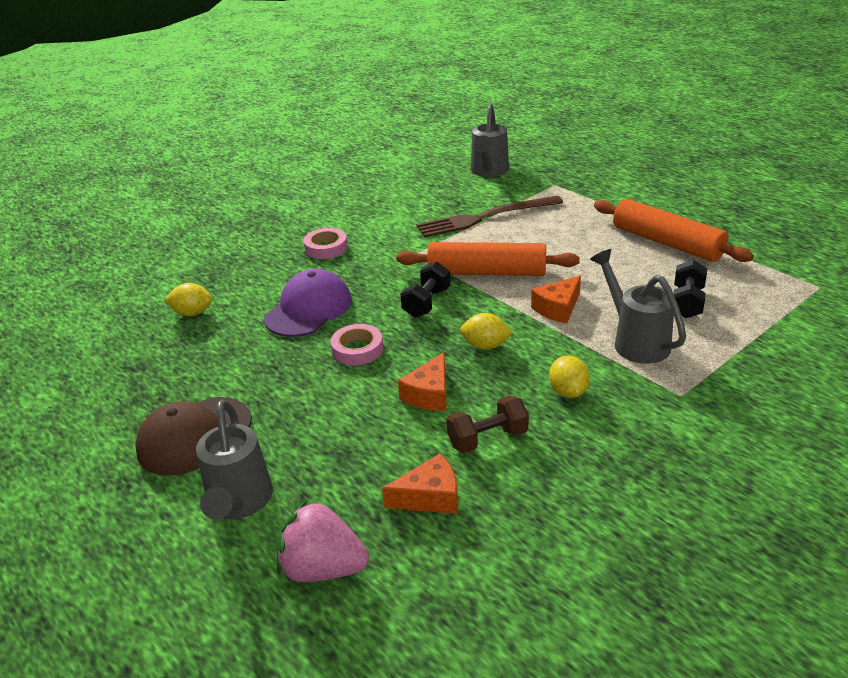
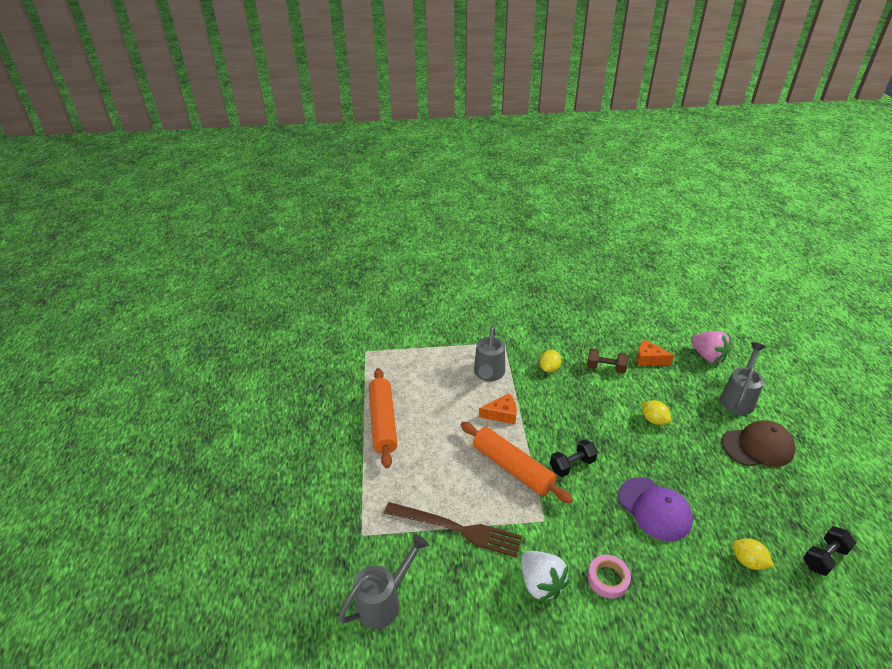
camera: 145 degrees left, 5 degrees up
(309, 309) = (654, 509): purple cap -> purple cap turned 105 degrees counterclockwise
(357, 349) = (638, 453): pink tape -> none
(381, 223) = (541, 583): none -> white strawberry
(429, 394) = (616, 403): orange cheese -> none
(485, 346) = (564, 414): yellow lemon -> yellow lemon (653, 420)
(687, 303) = (435, 379): black dumbbell -> black dumbbell (824, 557)

